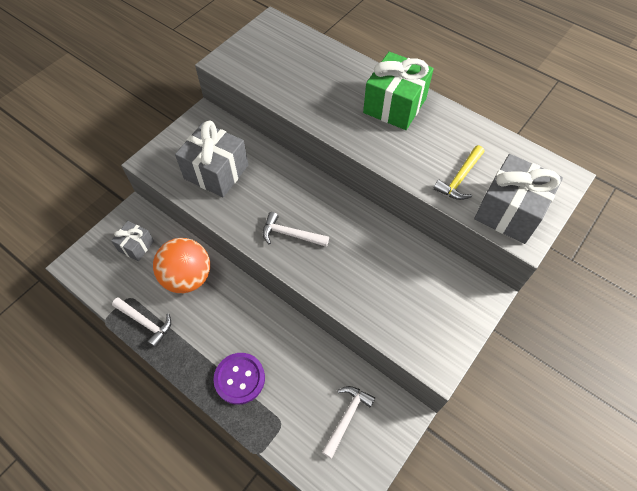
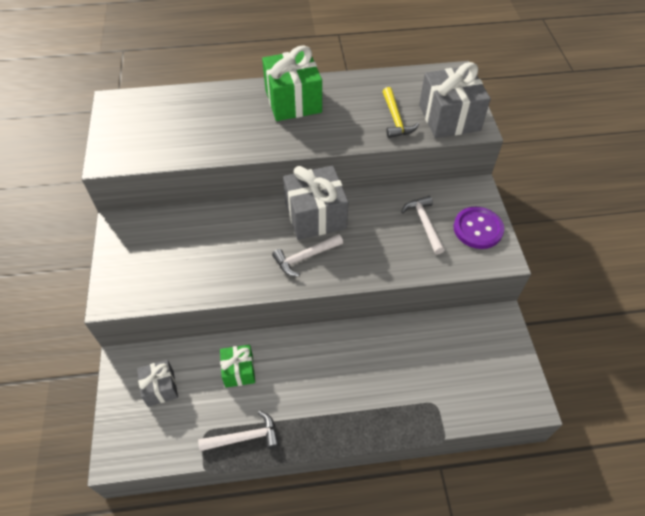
camera: 45 degrees left, 5 degrees down
(188, 277) = (239, 371): orange ball -> green gift
(216, 172) = (186, 259): grey gift -> grey gift (315, 216)
(239, 379) = (370, 404): purple button -> purple button (478, 229)
(347, 417) = (470, 356): white hammer -> white hammer (424, 223)

